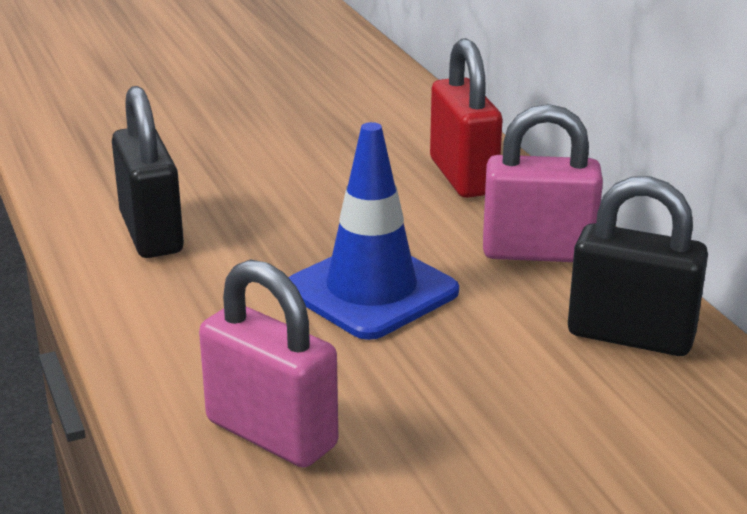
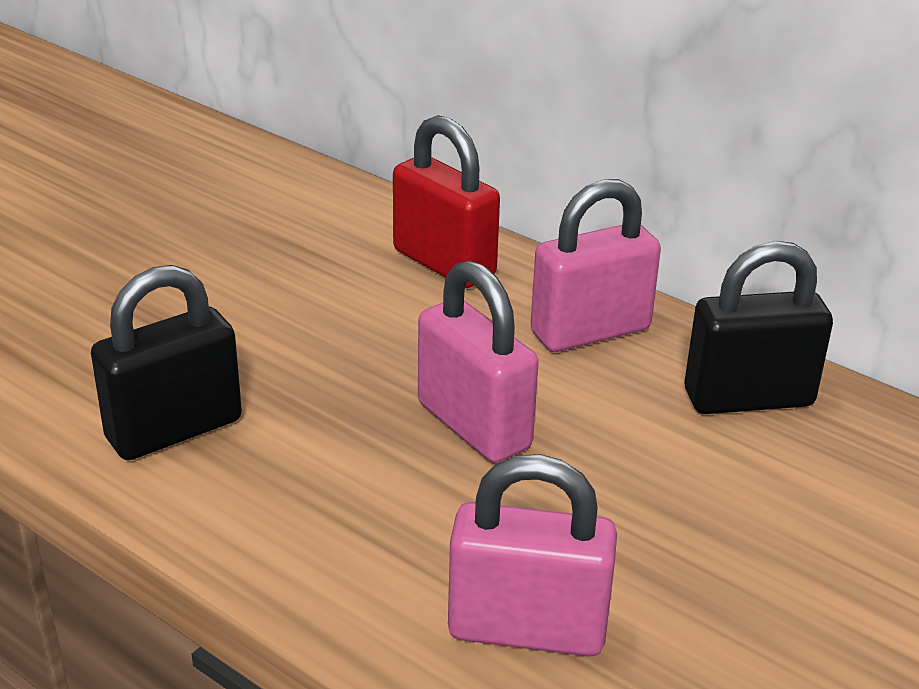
camera: 30 degrees left, 5 degrees up
(151, 233) = (174, 429): black padlock -> black padlock turned 75 degrees counterclockwise
(371, 290) = (473, 426): blue traffic cone -> pink padlock

